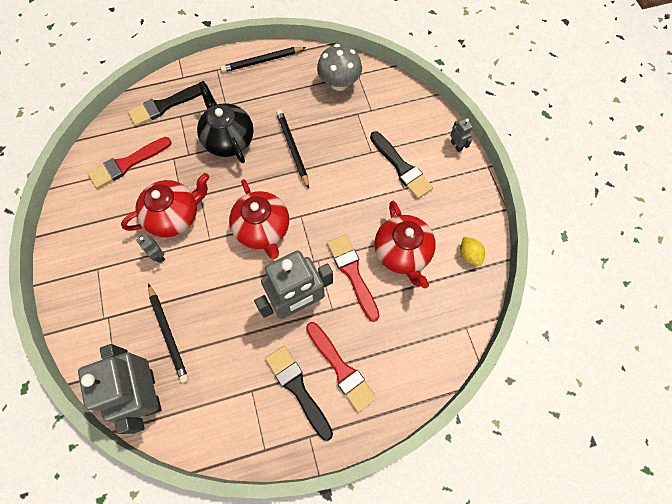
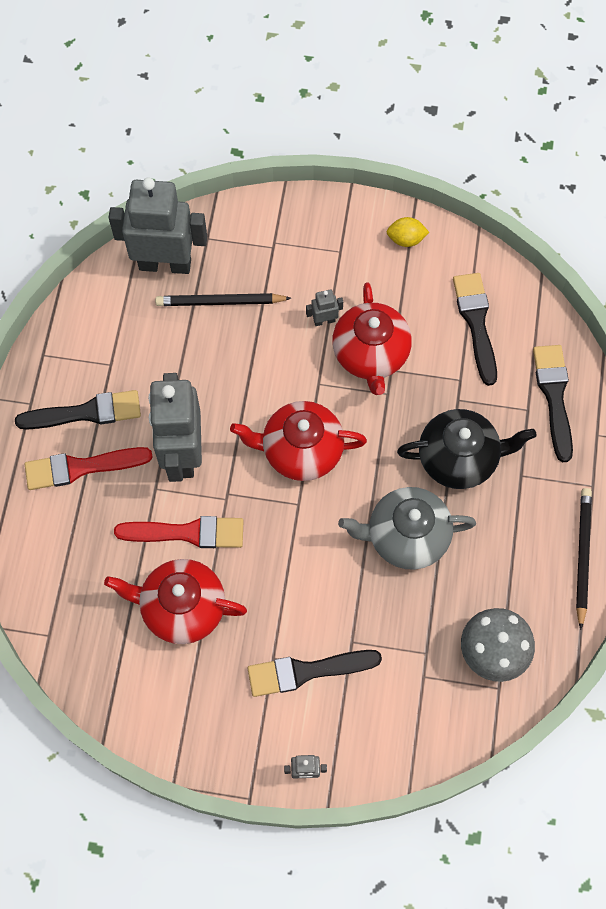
camera: 115 degrees right, 0 degrees up
(127, 164) = (476, 323): red brush -> black brush
(292, 148) = (406, 536): black pencil -> grey teapot
(469, 255) = (135, 693): yellow lemon -> yellow lemon (406, 239)

